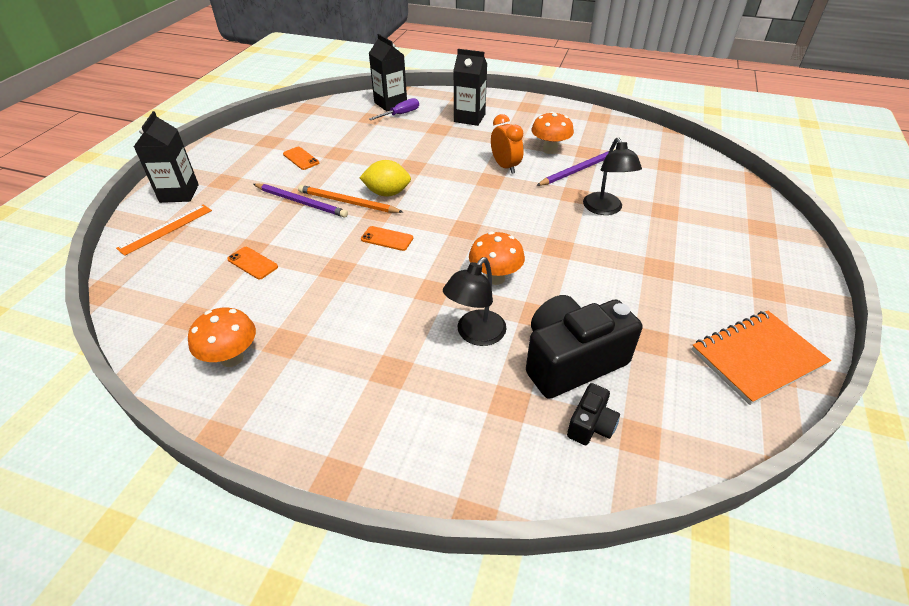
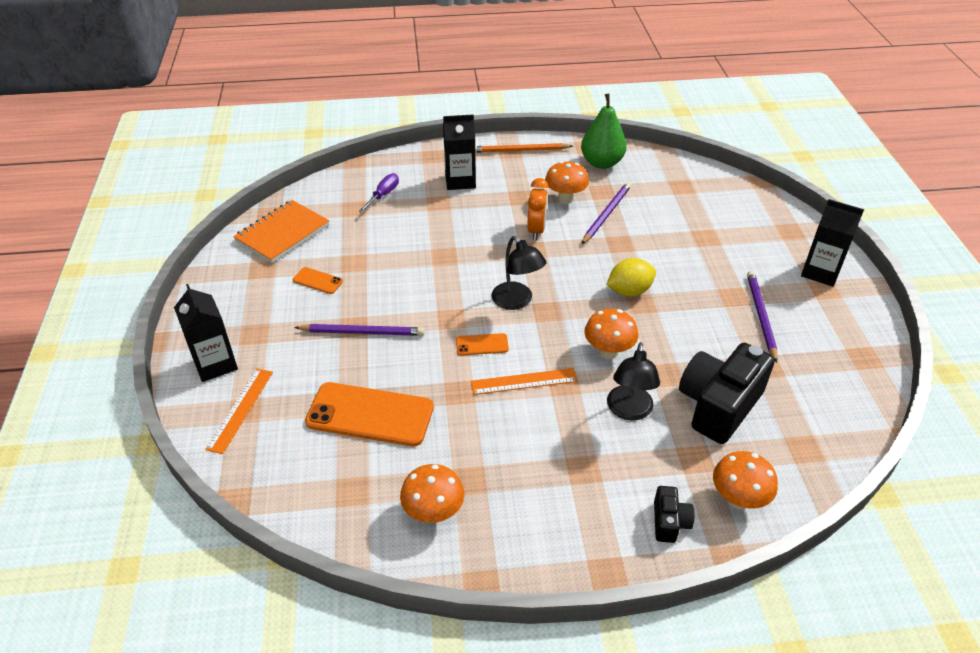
camera: 25 degrees left, 0 degrees up
(252, 263) = (370, 415): orange phone -> orange phone, size x2.16
(347, 202) = (411, 317): orange pencil -> orange pencil (520, 150)
(387, 193) = (443, 295): yellow lemon -> yellow lemon (629, 291)
(390, 103) = (361, 184): black carton -> black carton (820, 272)
(398, 278) = (524, 381): none -> orange ruler
(505, 167) = (536, 230): orange clock -> orange clock turned 60 degrees clockwise
(526, 460) = (738, 499): none -> orange mushroom
(591, 425) = (765, 453): black camera -> black camera (669, 522)
(604, 131) = (601, 163): none -> green pear
(605, 209) = (656, 251): black lamp -> black lamp (517, 301)
(677, 293) = (761, 316): none -> purple pencil
(757, 358) = (847, 353): orange notebook -> orange notebook (283, 233)

